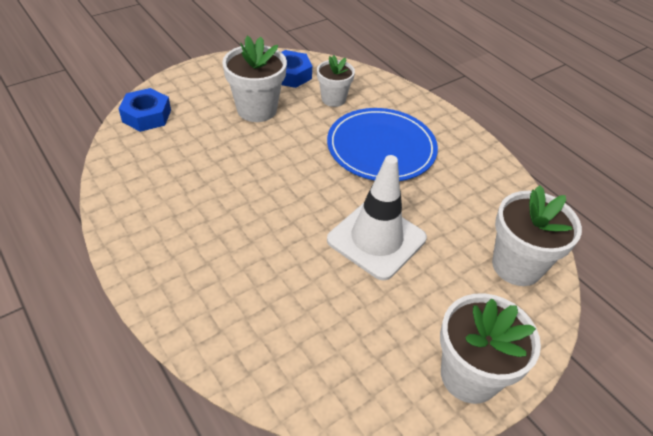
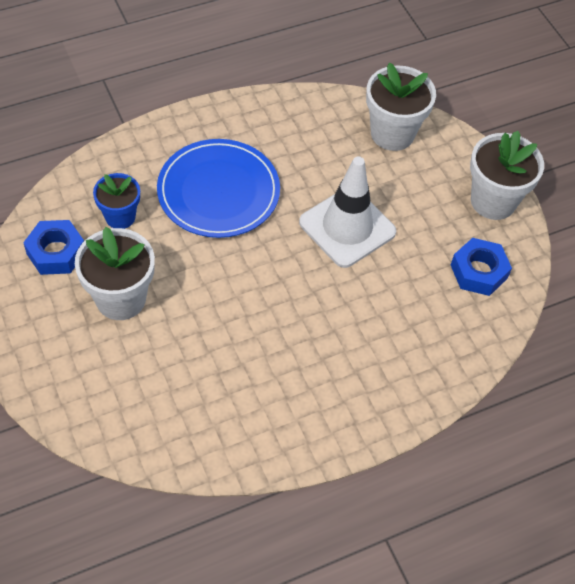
camera: 80 degrees left, 10 degrees up
(146, 116) = (103, 421): blue nut -> blue nut (478, 272)
(333, 99) = (120, 217): white flower pot -> blue flower pot

